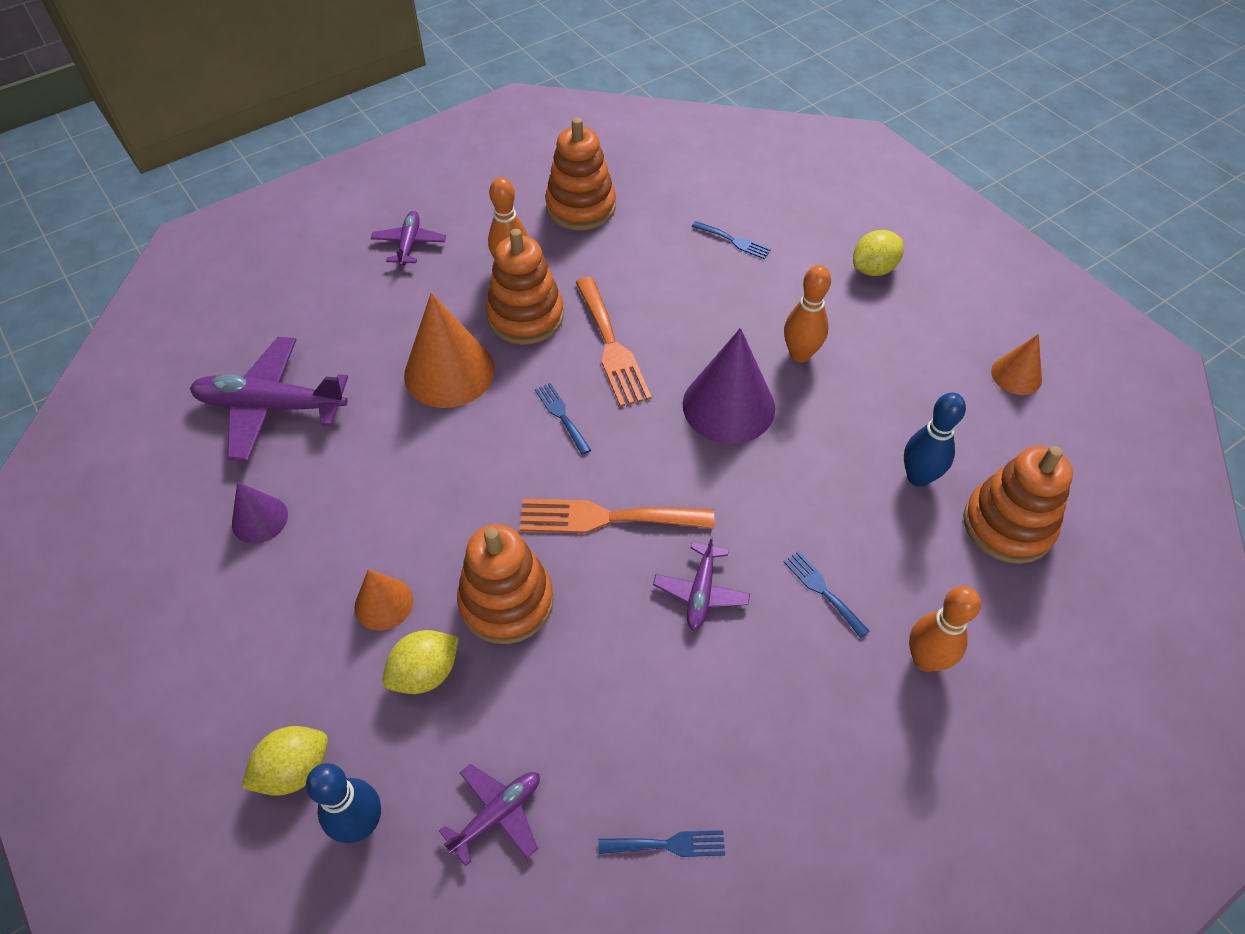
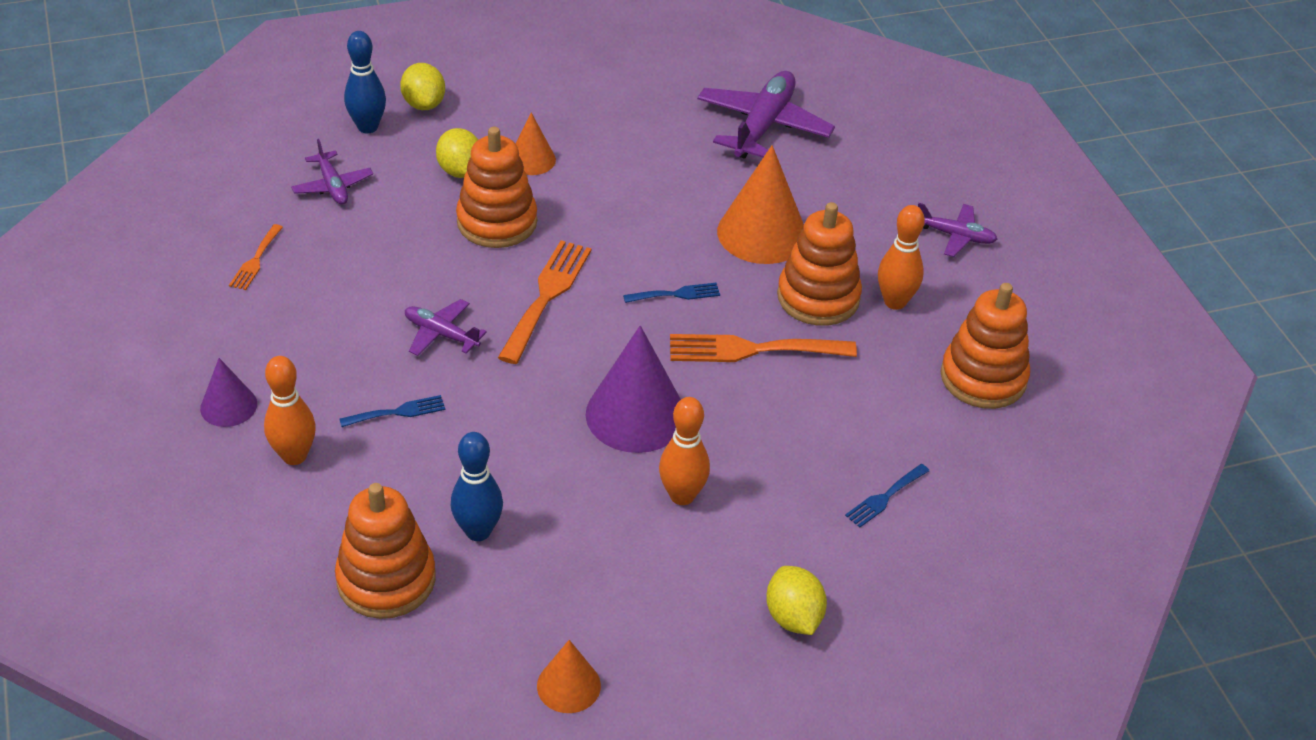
camera: 105 degrees right, 10 degrees down
(260, 519) = (644, 109): purple cone -> purple cone (228, 406)
(668, 844) = (255, 260): blue fork -> orange fork

